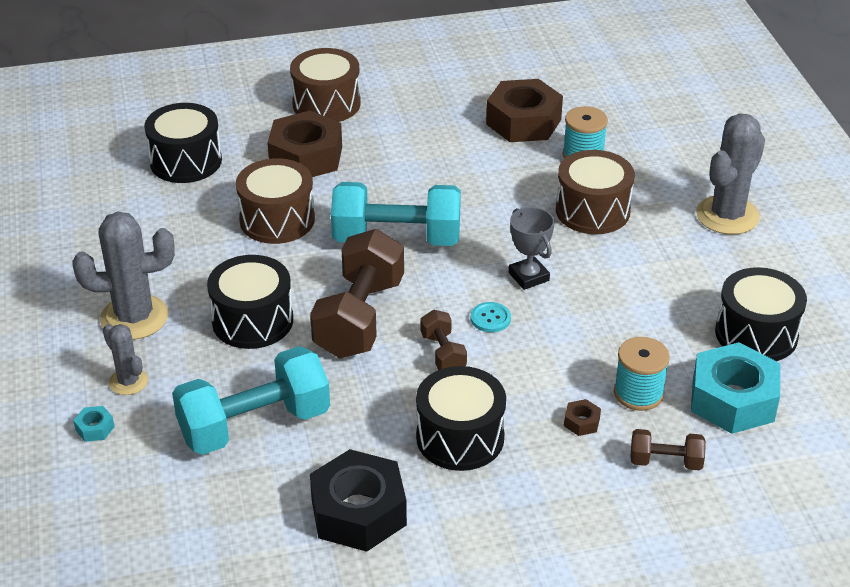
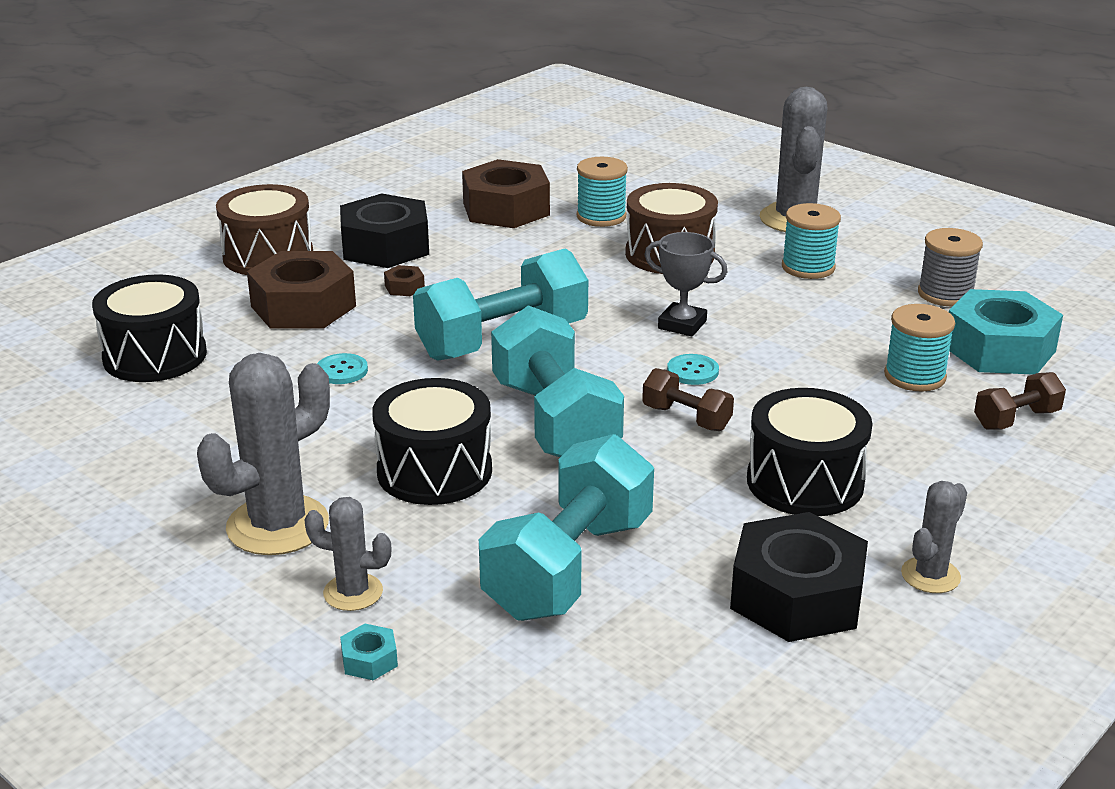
camera: 35 degrees left, 10 degrees down
(277, 220) = (342, 371): brown drum -> turquoise button
(359, 318) = (554, 422): brown dumbbell -> turquoise dumbbell
(407, 125) = (385, 246): none -> black nut
(454, 542) = (930, 575): none -> grey cactus
(581, 422) = (899, 420): brown nut -> brown nut (404, 287)
(680, 265) = (808, 267): none -> turquoise spool
(756, 334) = (945, 294): black drum -> grey spool

